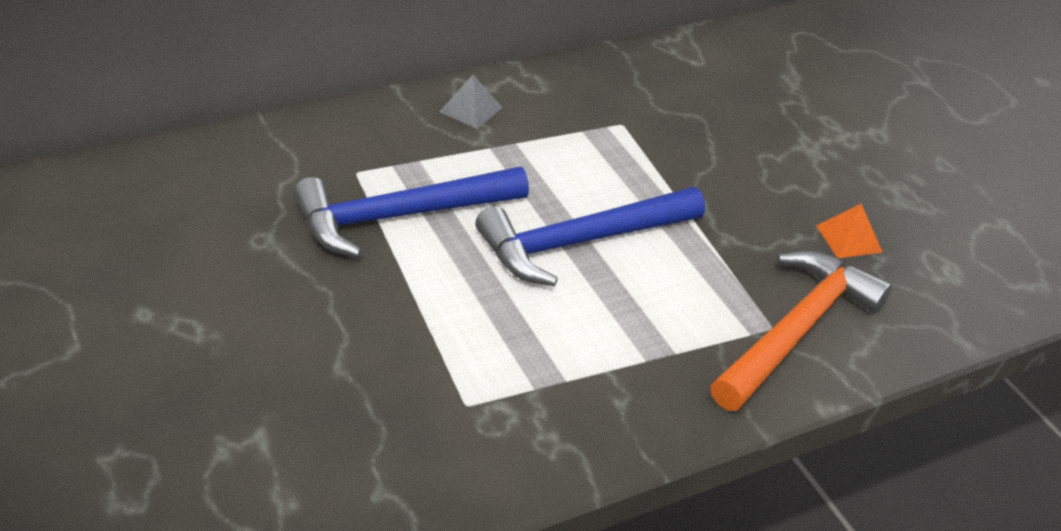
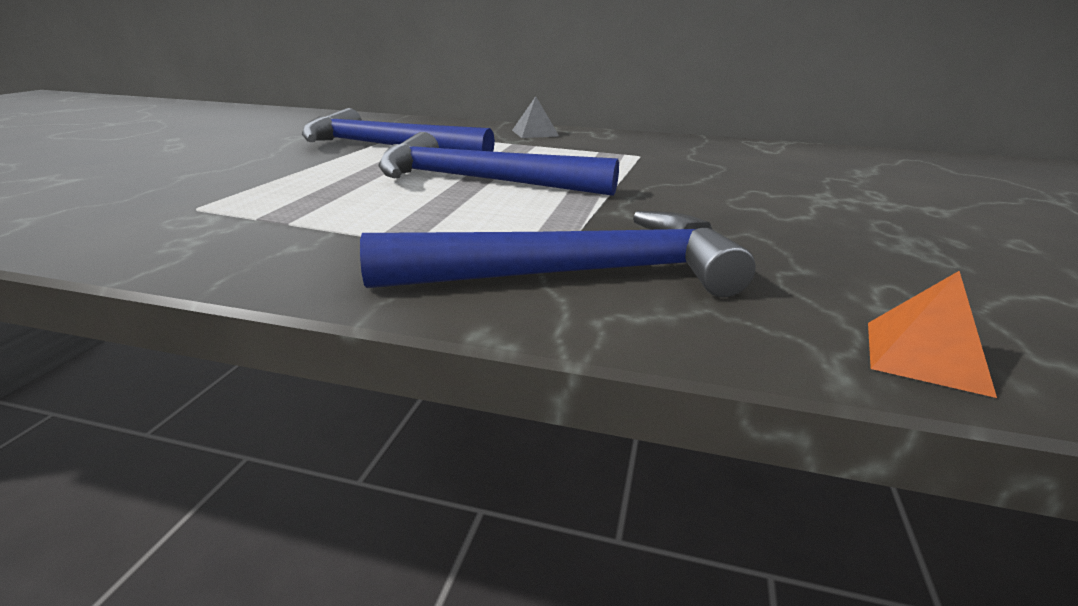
camera: 45 degrees right, 15 degrees down
(797, 330) = (577, 274): orange hammer -> blue hammer
(849, 238) = (776, 247): orange pyramid -> orange pyramid (926, 356)

